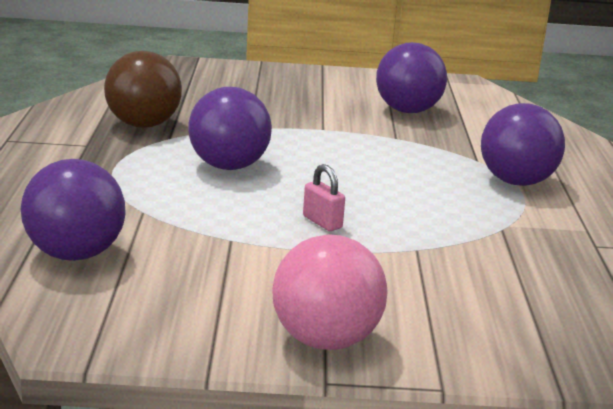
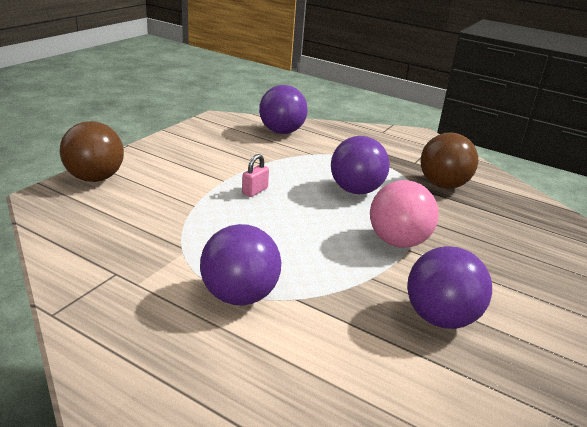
camera: 120 degrees right, 5 degrees up
(322, 222) = (255, 191): pink padlock -> pink padlock turned 45 degrees counterclockwise
(325, 340) = (152, 153): pink ball -> pink ball (398, 242)
(474, 351) = (95, 178): none -> brown ball

